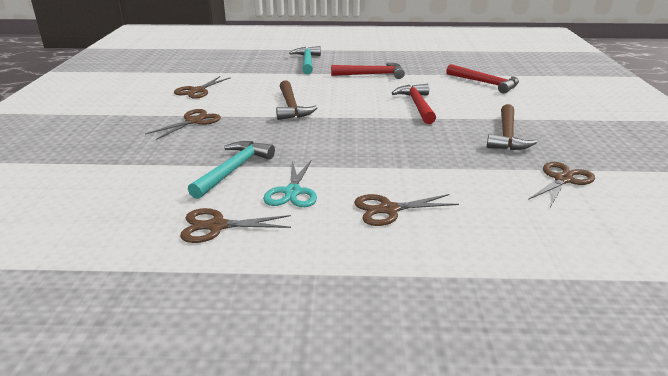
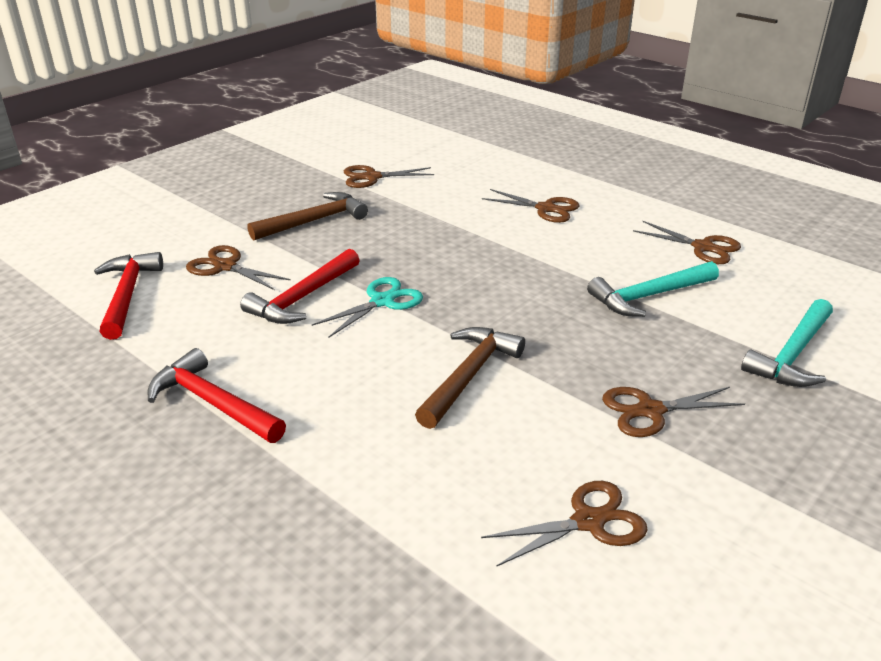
camera: 140 degrees left, 5 degrees up
(292, 192) = (609, 250): turquoise scissors -> turquoise scissors (382, 301)
(307, 62) = (232, 534): turquoise hammer -> turquoise hammer (792, 355)
(482, 103) = (225, 266): none -> brown scissors

